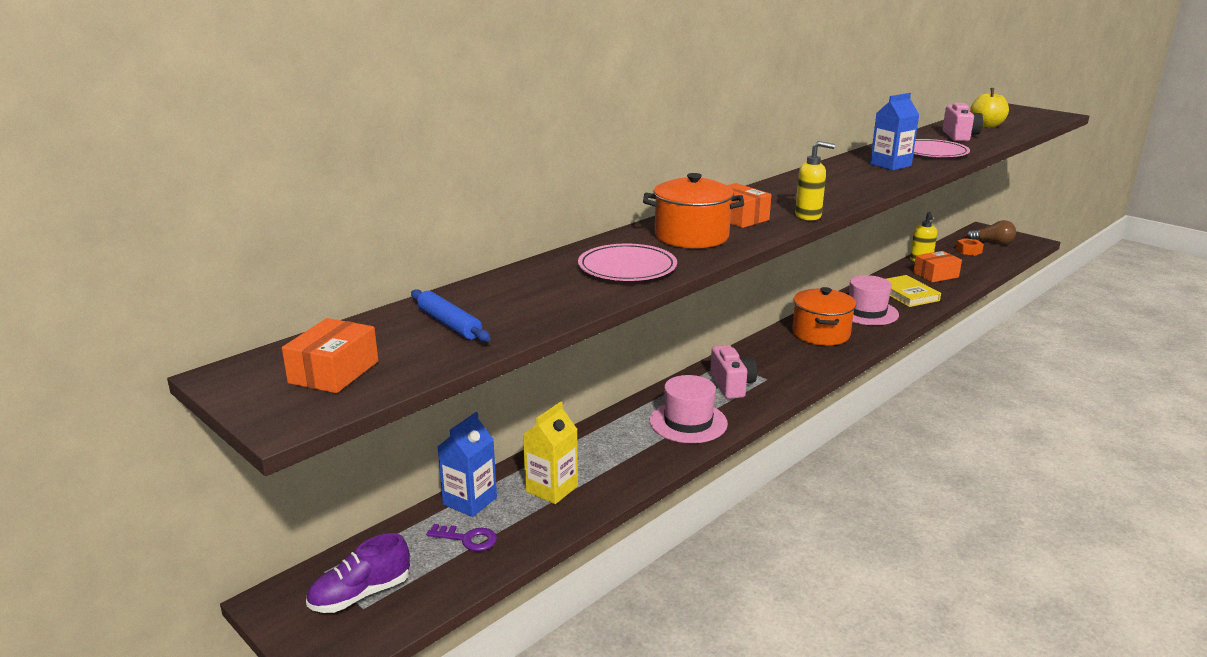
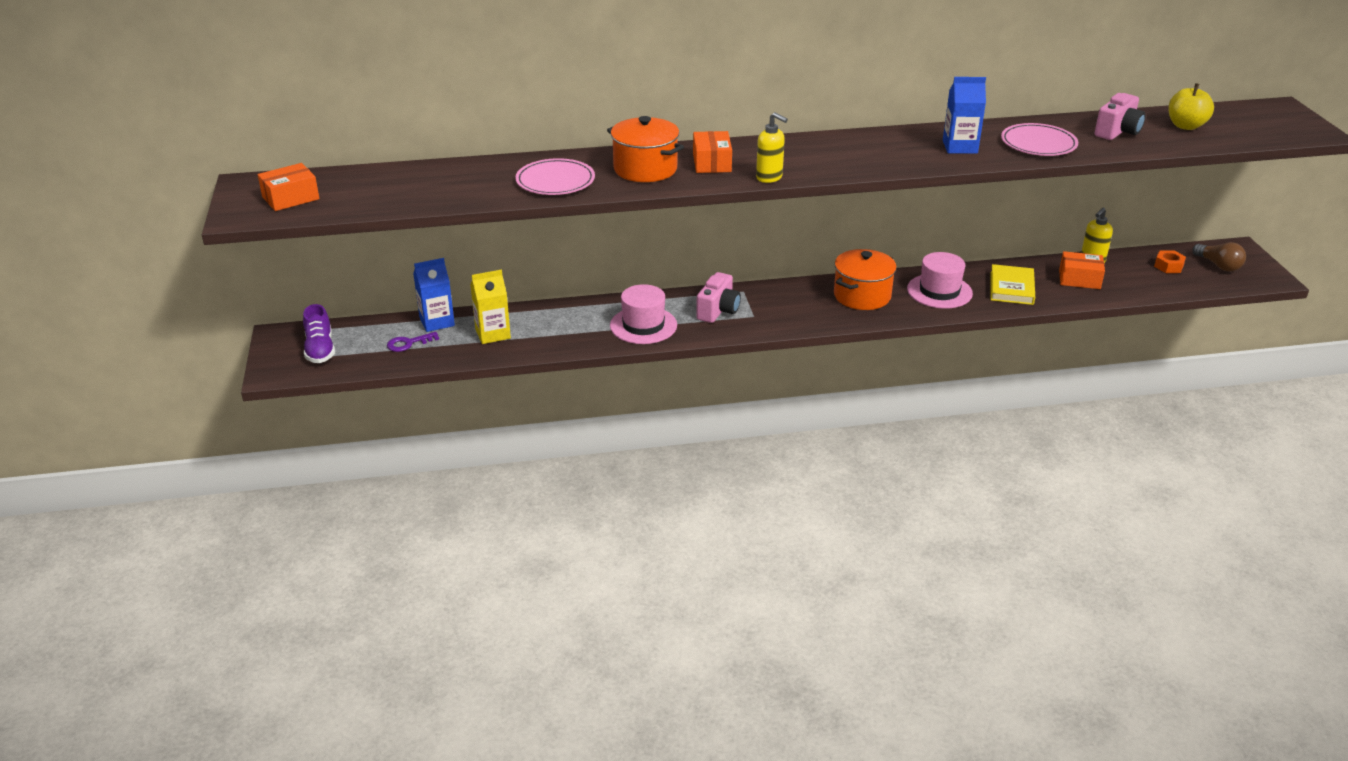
camera: 35 degrees right, 10 degrees up
(360, 594) = (320, 349): purple shoe -> purple shoe turned 105 degrees counterclockwise
(449, 324) = (388, 187): blue rolling pin -> none
(468, 539) = (408, 343): purple key -> purple key turned 105 degrees clockwise

